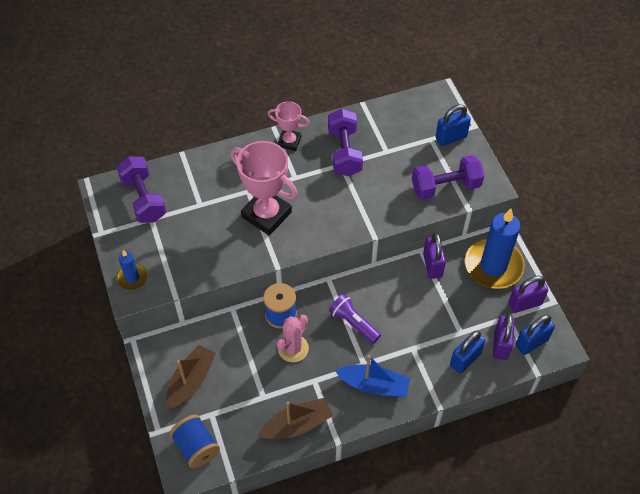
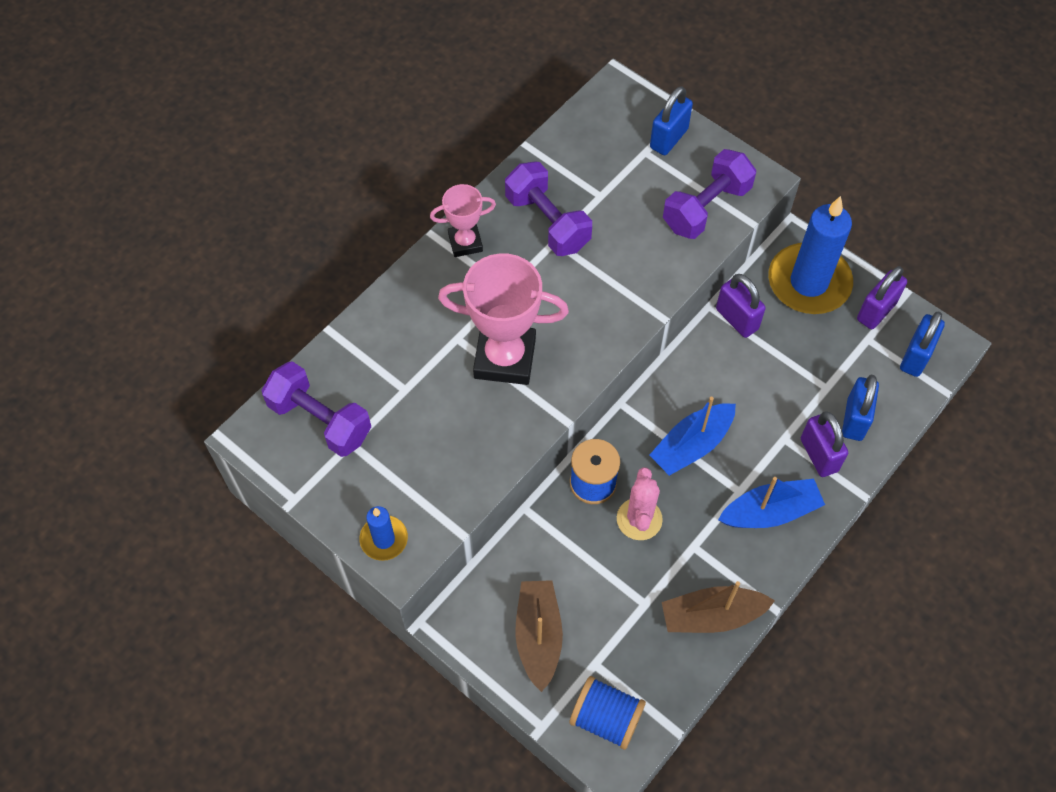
camera: 30 degrees left, 5 degrees up
(297, 425) = (712, 616): brown boat -> brown boat turned 135 degrees counterclockwise
(353, 323) = (692, 445): purple flashlight -> blue boat
(500, 345) = (883, 378): purple padlock -> purple padlock (819, 455)

